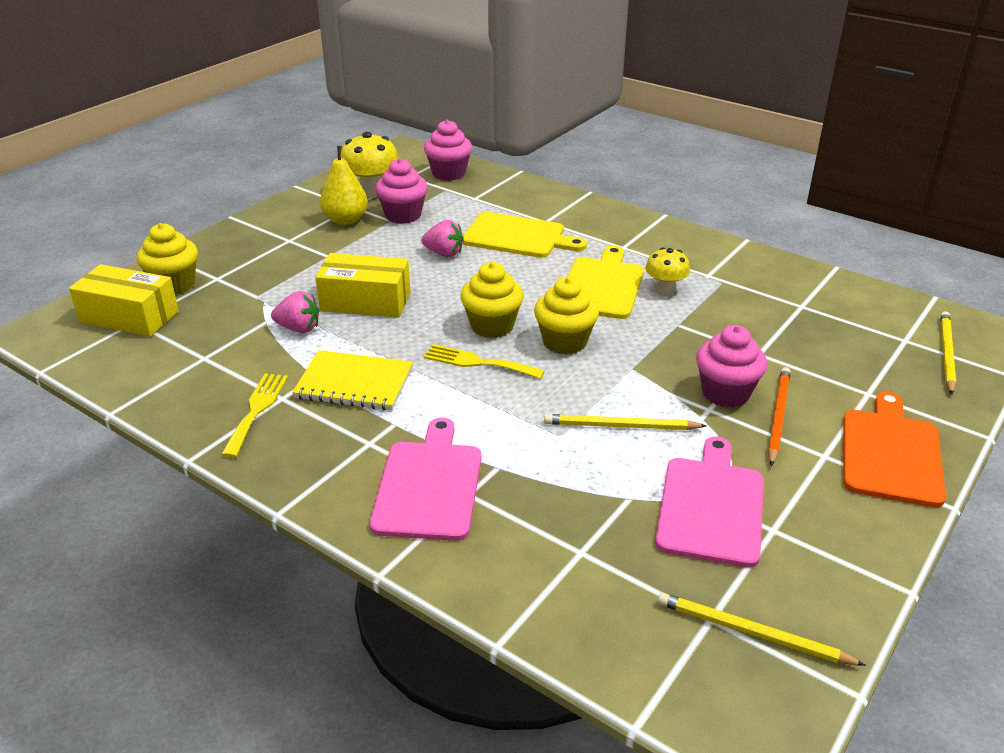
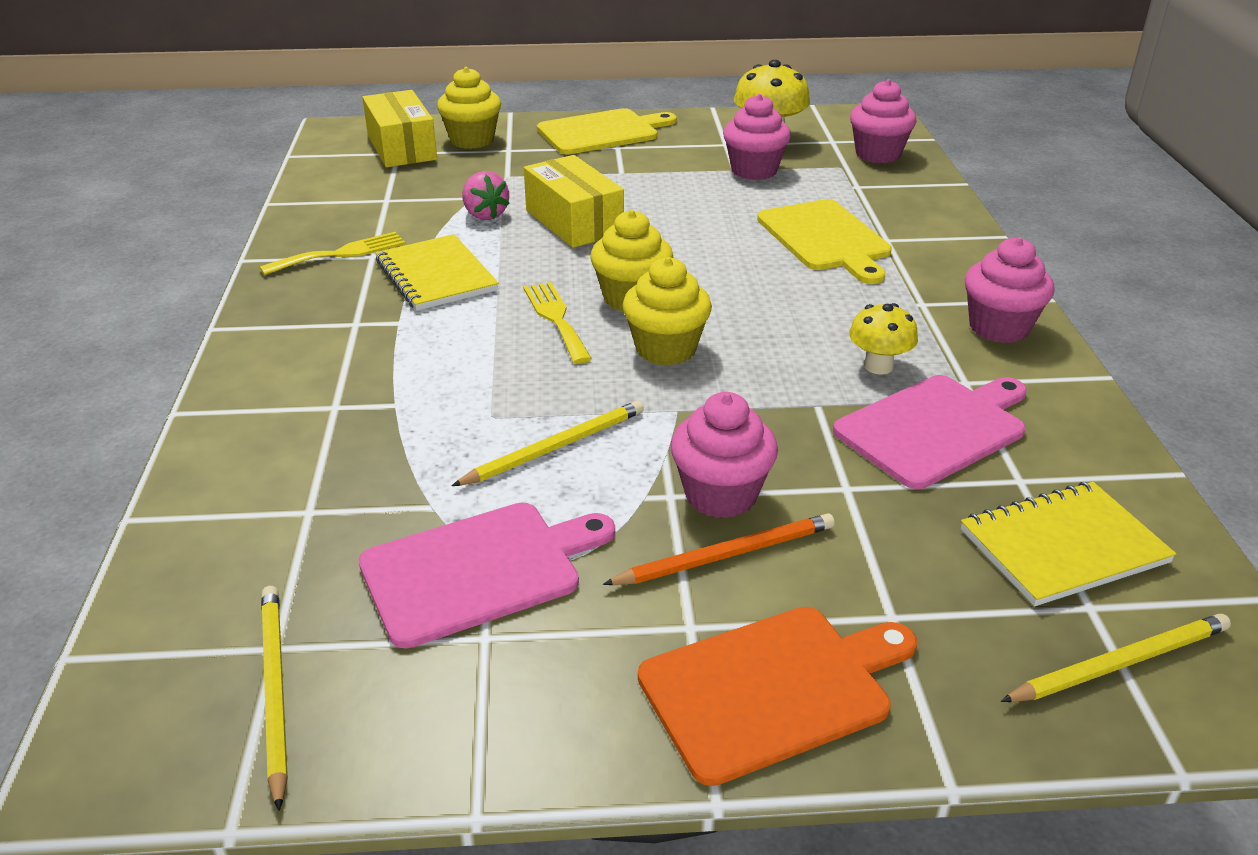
camera: 50 degrees right, 0 degrees up
(345, 220) = (695, 152): yellow pear -> none
(429, 485) = (325, 380): pink cutting board -> pink cutting board (935, 428)
(444, 253) = (721, 218): pink strawberry -> none
(602, 286) = (815, 324): yellow cutting board -> yellow cutting board (602, 132)
(620, 426) = (555, 447): yellow pencil -> yellow pencil turned 90 degrees clockwise
(672, 241) = (999, 327): none -> pink cupcake
(859, 323) = (1063, 546): none -> yellow notebook

